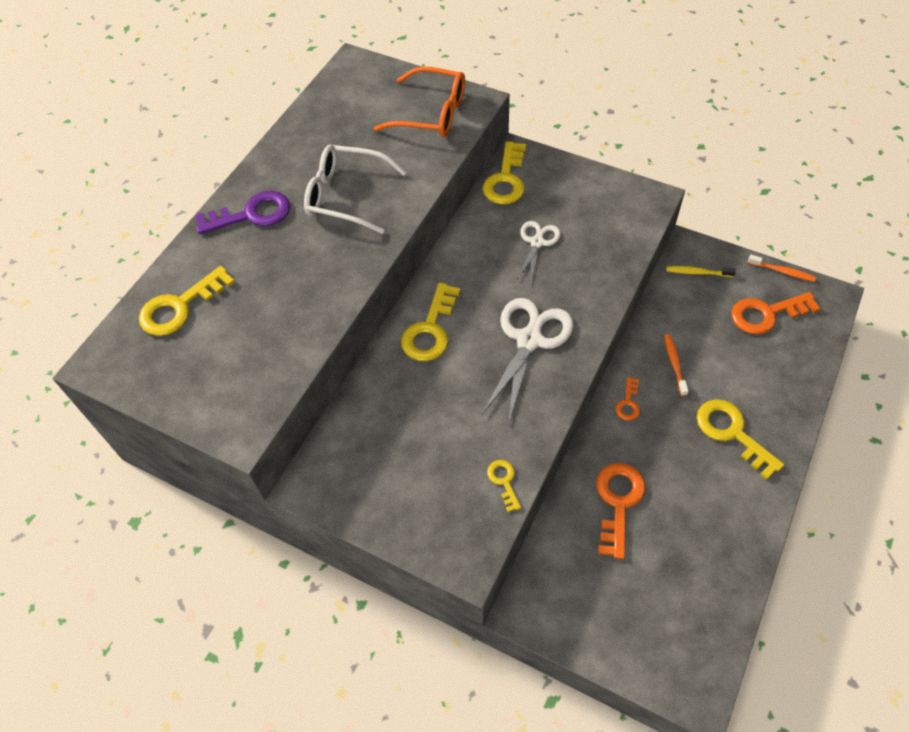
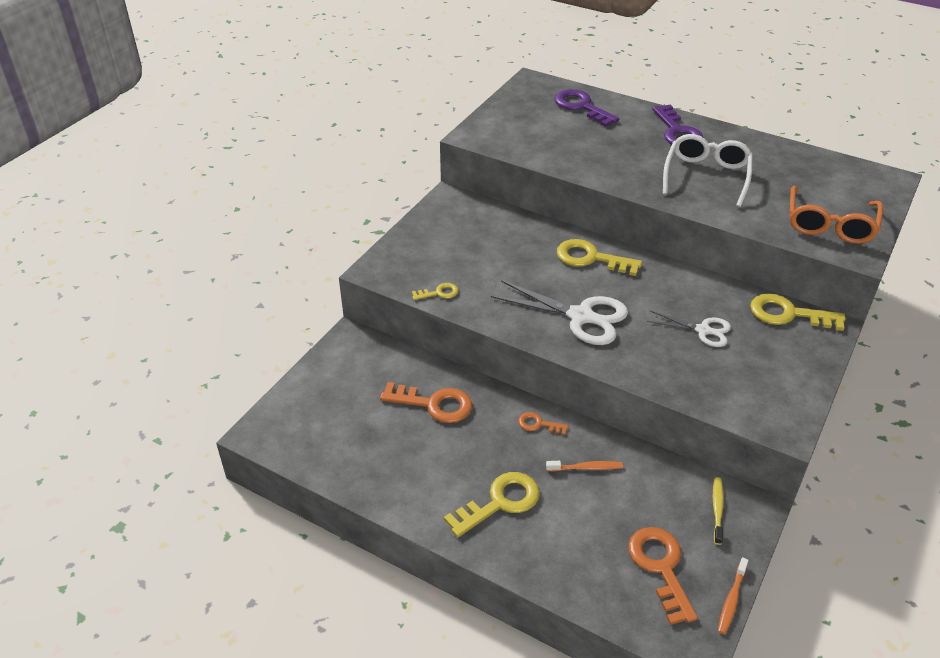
camera: 90 degrees right, 15 degrees down
(180, 307) = (581, 107): yellow key -> purple key

